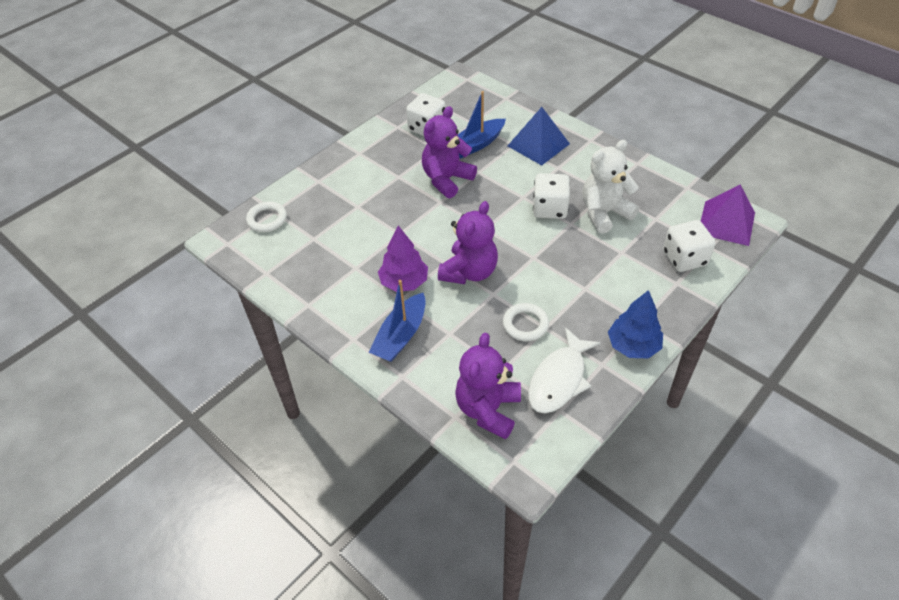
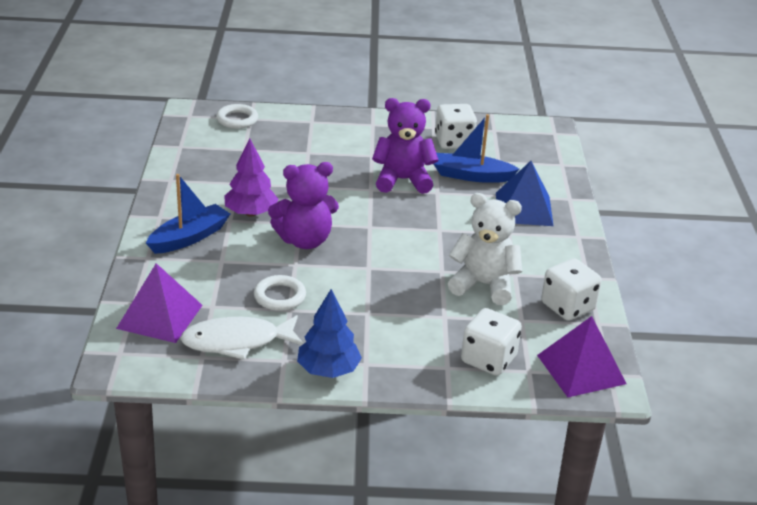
camera: 45 degrees right, 15 degrees down
(400, 336) = (189, 237): blue boat -> blue boat turned 150 degrees clockwise
(488, 410) = (159, 316): purple teddy bear -> purple pyramid
(550, 209) = (444, 251): white dice -> white dice (568, 307)

